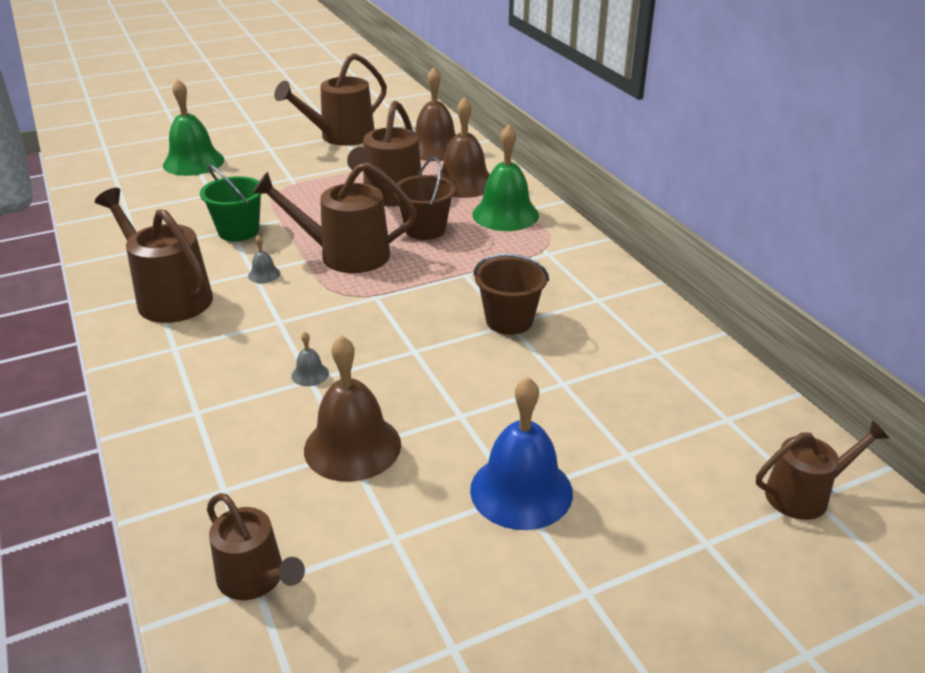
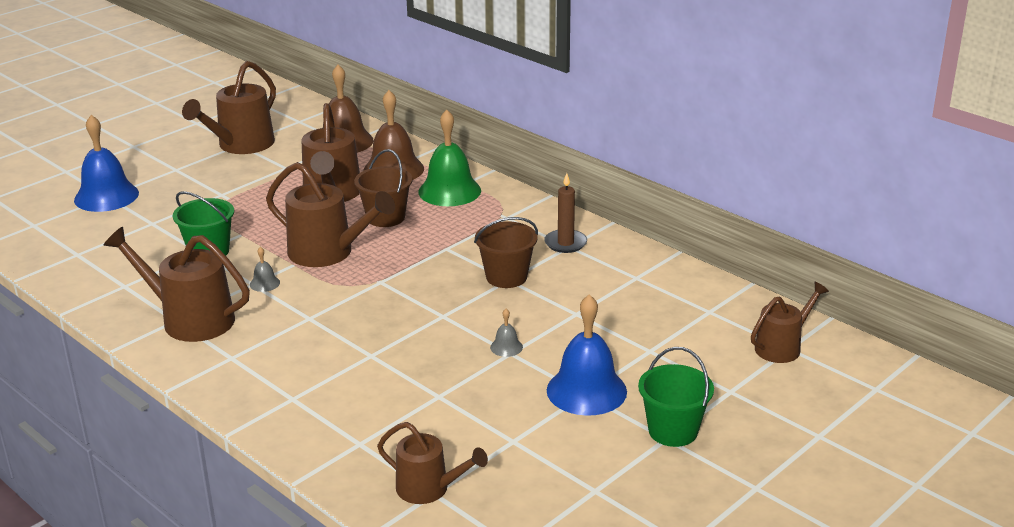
camera: 20 degrees left, 5 degrees down
(193, 162) = (106, 196): green bell -> blue bell
(310, 374) = (367, 351): grey bell -> grey bell (506, 347)
(345, 255) = (328, 253): brown watering can -> brown watering can turned 135 degrees counterclockwise
(352, 446) = (440, 392): brown bell -> none
(596, 295) = (565, 243): none -> brown candle
(601, 583) = (673, 431): none -> green bucket

